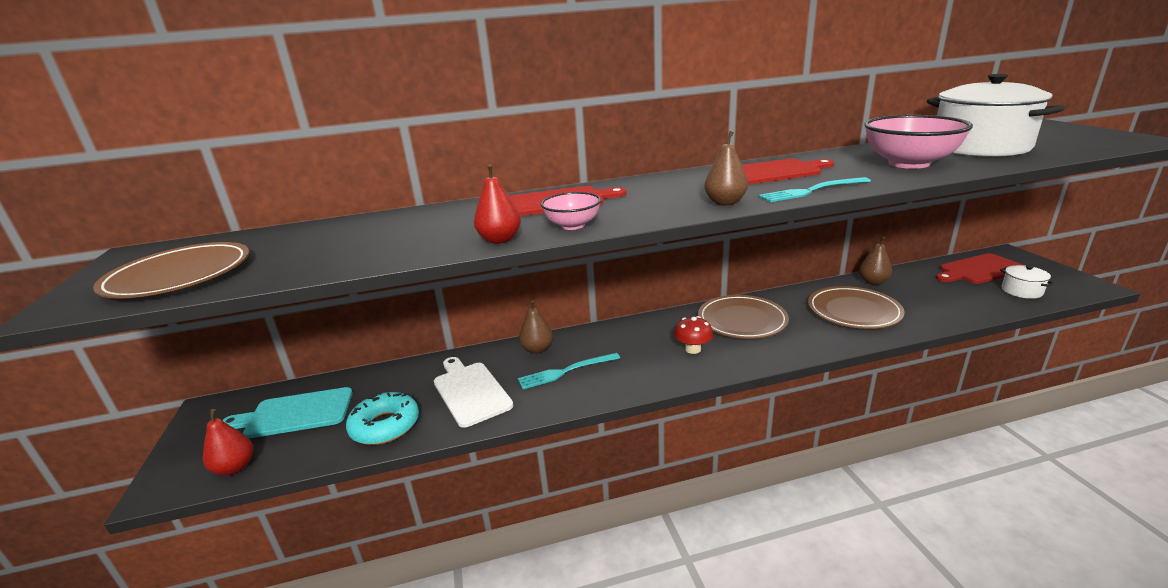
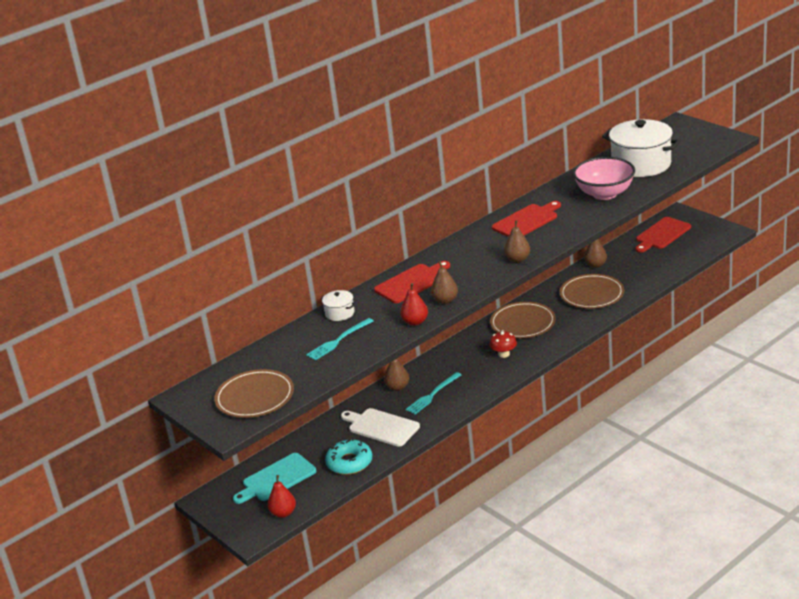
camera: 25 degrees left, 5 degrees up
(572, 225) = (445, 300): pink bowl -> brown pear
(811, 191) = (560, 236): turquoise fork -> turquoise fork (338, 340)
(1021, 291) = (689, 247): white pot -> white pot (339, 313)

